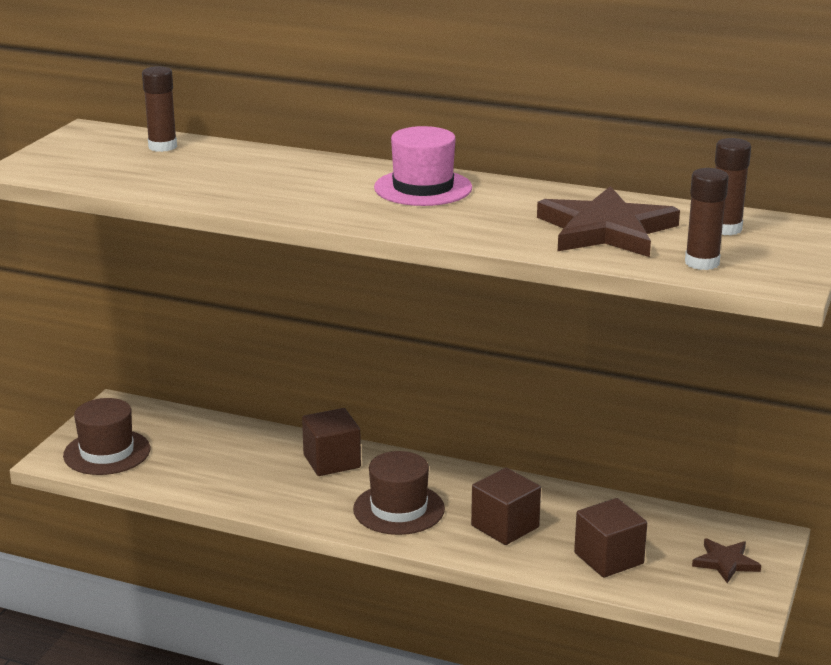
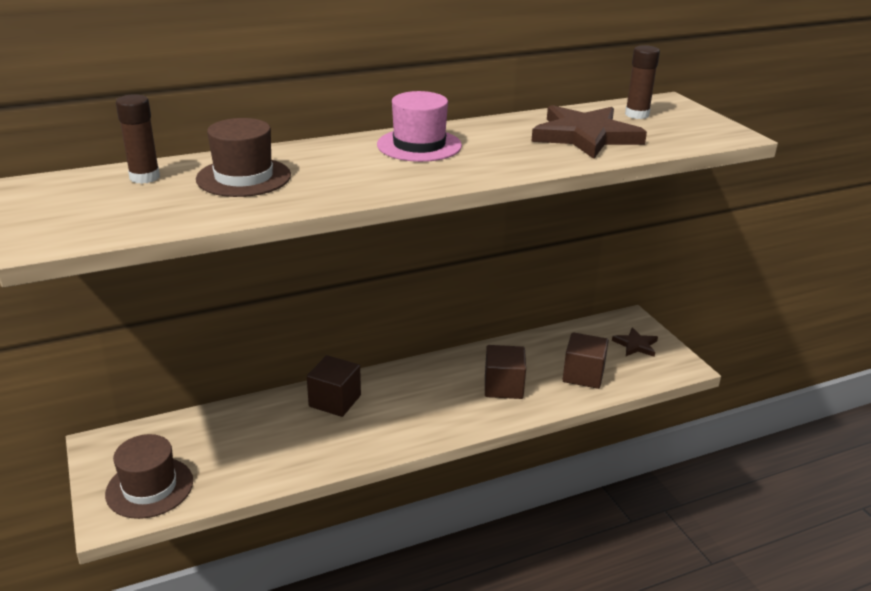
camera: 45 degrees left, 5 degrees up
(399, 509) = (427, 411): brown hat -> brown hat (243, 177)
(702, 263) = (675, 138): brown glue stick -> none

